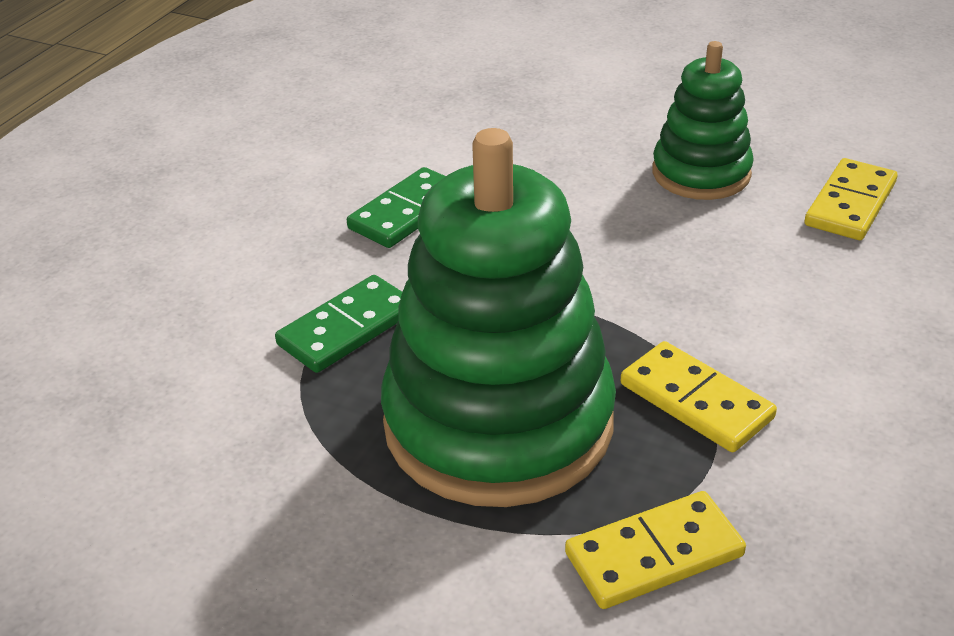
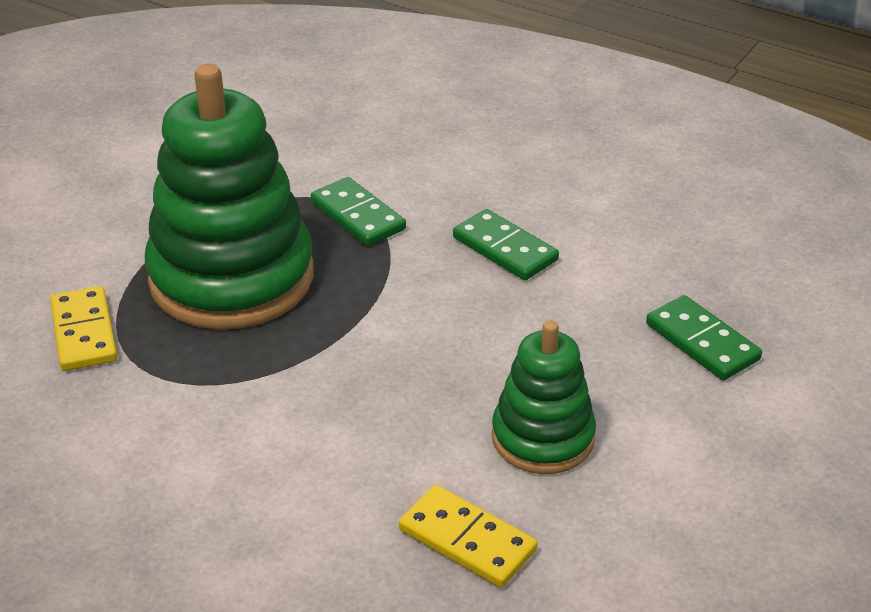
camera: 95 degrees right, 0 degrees up
(538, 99) = (702, 342): none -> green domino
(696, 401) = (217, 376): yellow domino -> none

